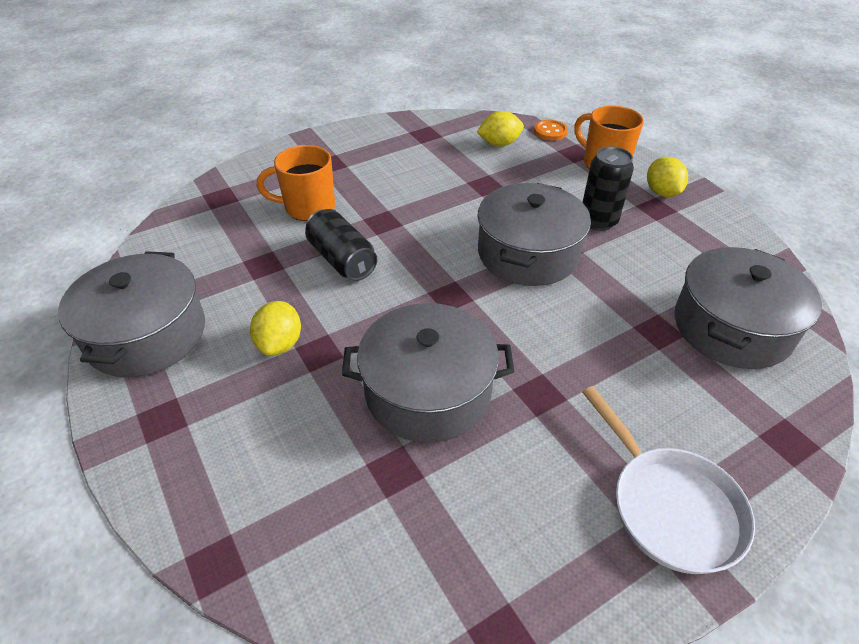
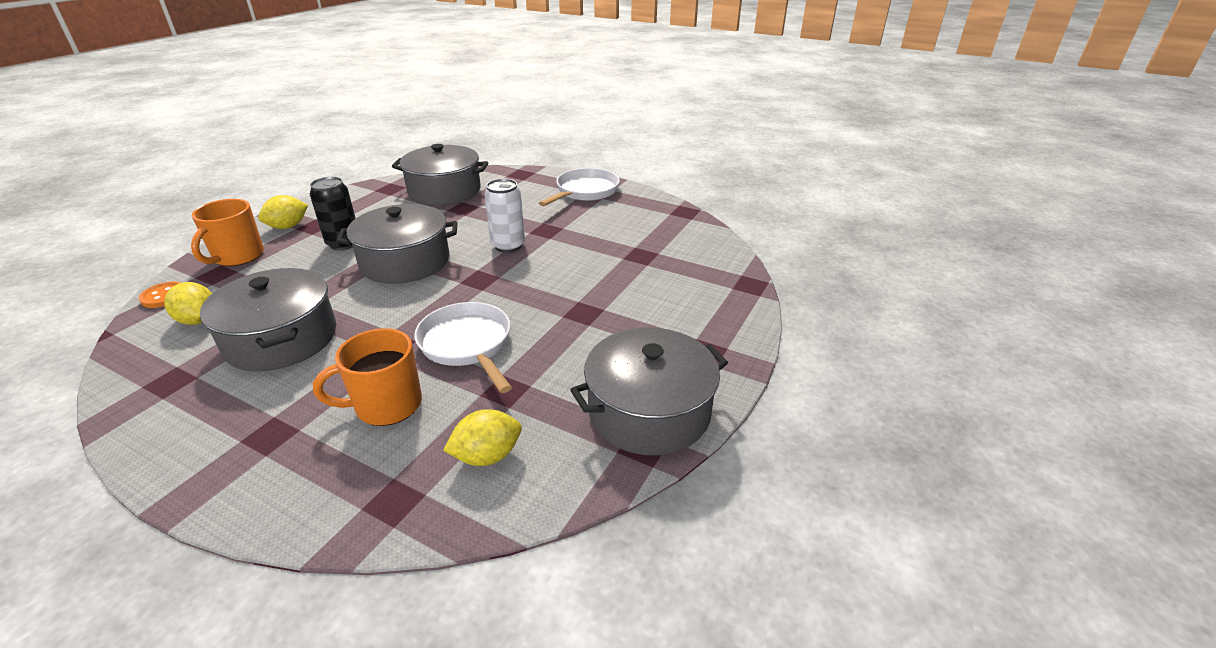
camera: 120 degrees left, 10 degrees down
(280, 344) = (592, 333): yellow lemon -> yellow lemon (487, 456)
(308, 208) = (386, 405): orange mug -> orange mug turned 105 degrees clockwise
(342, 260) = (467, 345): black can -> white pan
(428, 391) = (577, 262): grey pot -> grey pot (281, 339)
(515, 340) = (508, 246): none -> white can

